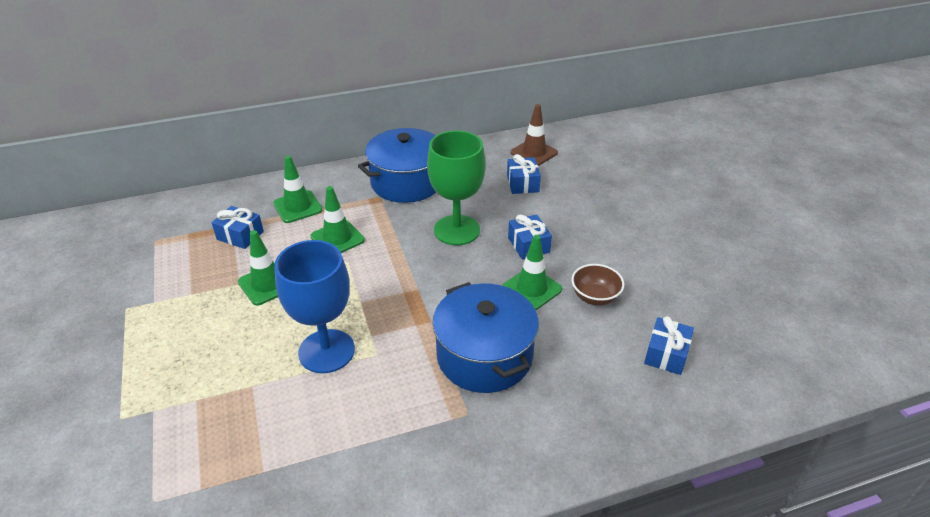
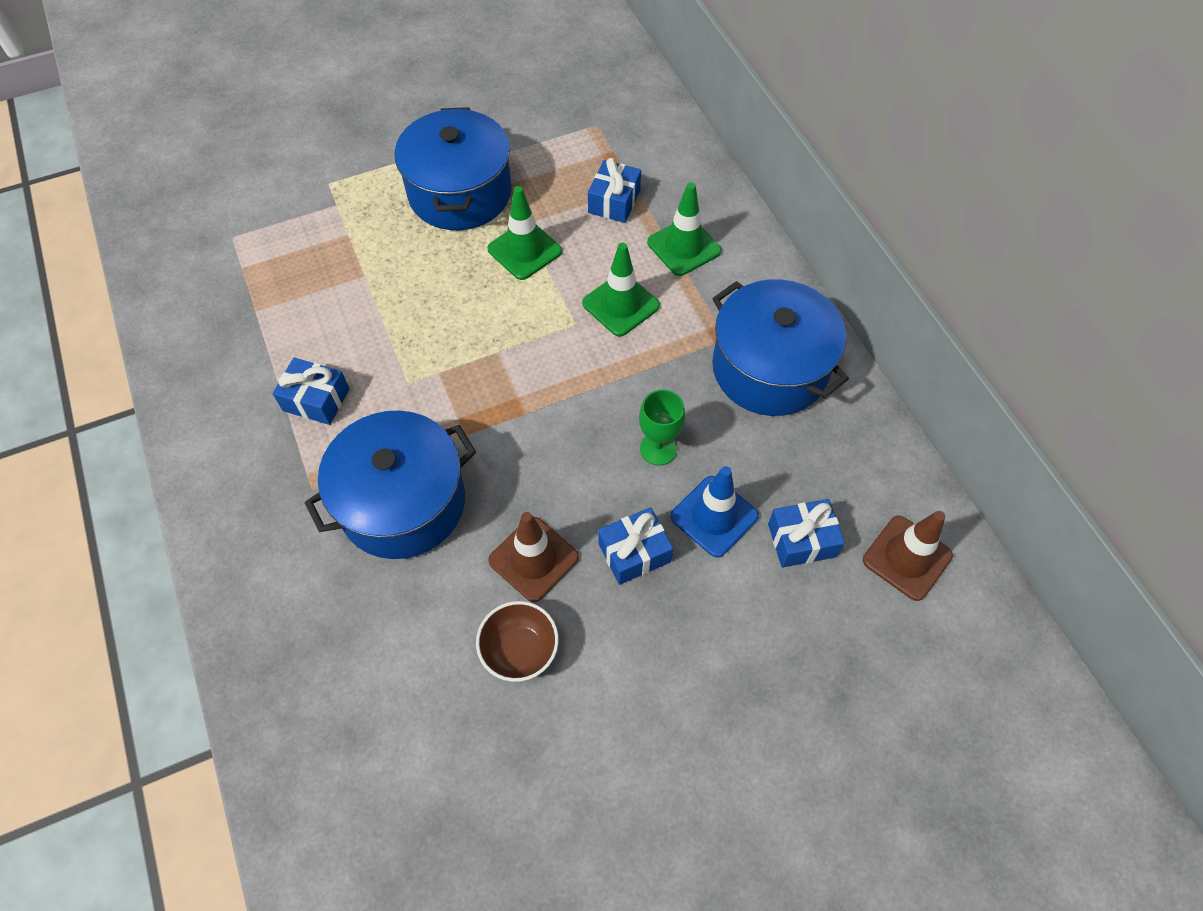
camera: 85 degrees right, 20 degrees up
(185, 321) = (460, 193): none -> blue pot
(326, 351) = (413, 332): blue goblet -> none
(456, 230) = (658, 449): green goblet -> green goblet, size x0.52
(506, 212) = (714, 516): none -> blue traffic cone
(532, 288) = (533, 559): green traffic cone -> brown traffic cone
(666, 354) = (402, 749): blue gift -> blue gift (316, 400)

